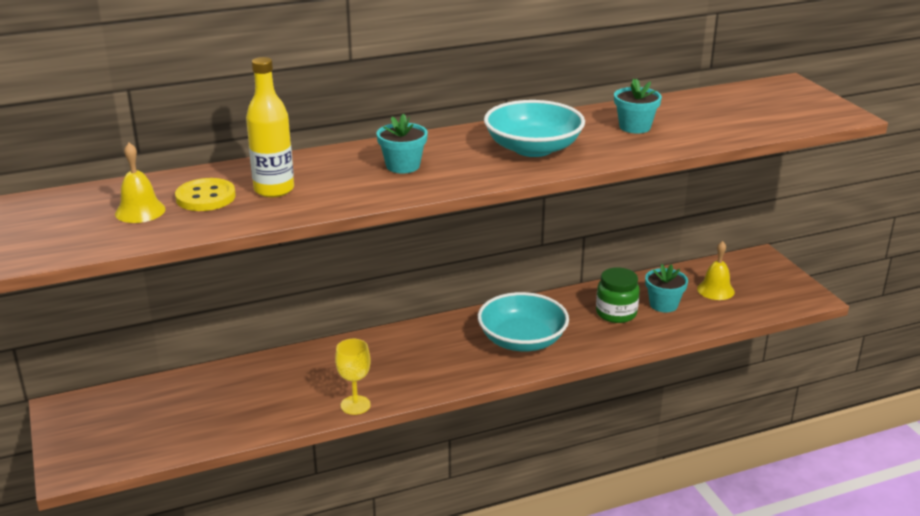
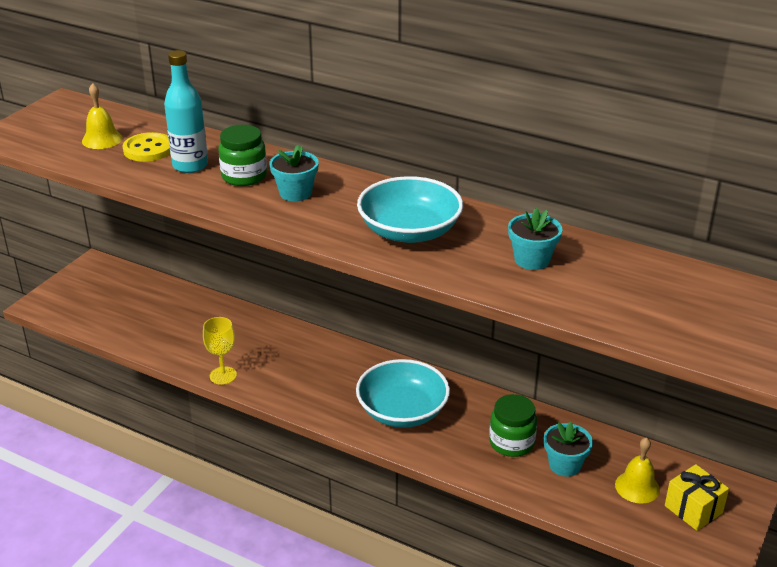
camera: 50 degrees right, 5 degrees up
(274, 190) = (190, 165): yellow bottle -> turquoise bottle
(337, 175) = (244, 176): none -> green jar
(758, 282) = (693, 509): none -> yellow gift

